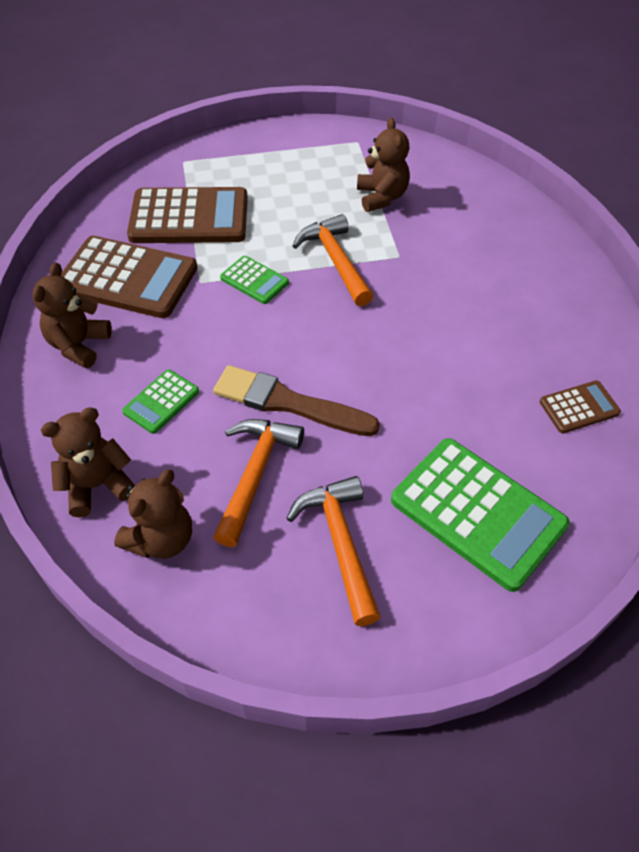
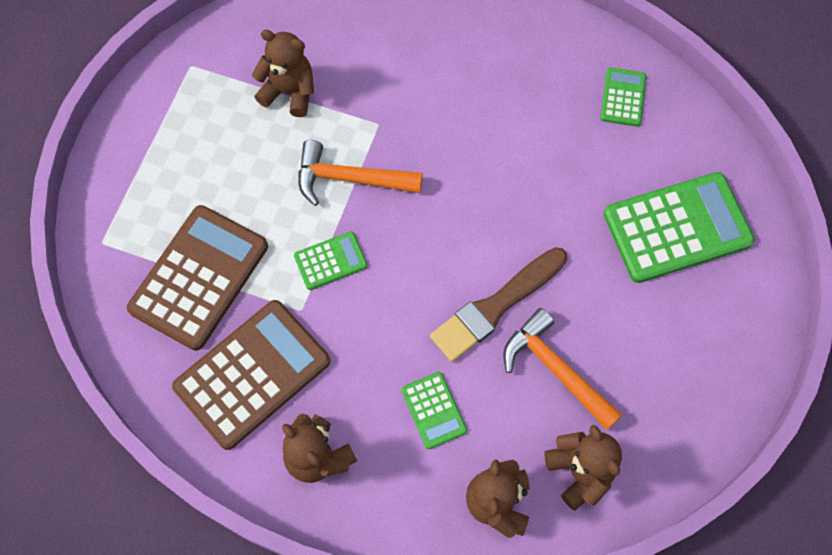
camera: 60 degrees left, 15 degrees up
(340, 543) = (653, 339): orange hammer -> none
(579, 407) = (623, 97): brown calculator -> green calculator

